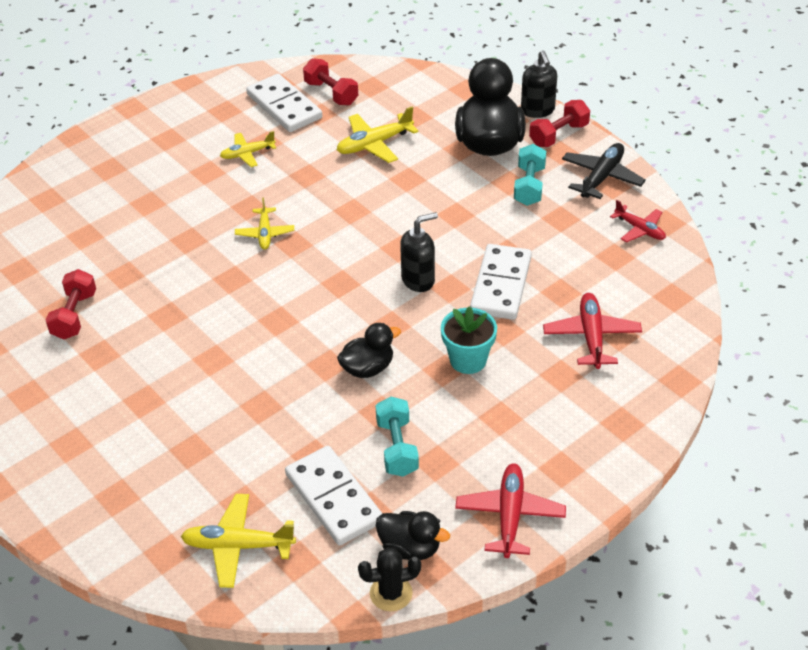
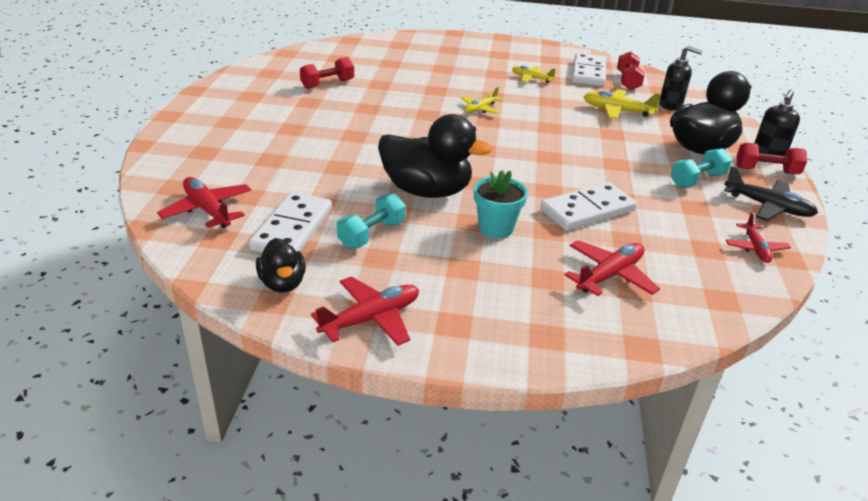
camera: 45 degrees right, 10 degrees down
(238, 546) = (207, 210): yellow plane -> red plane
(368, 368) = (427, 191): black duck -> black duck, size x1.84
(391, 593) = (228, 294): black cactus -> none
(418, 280) = (534, 175): black soap dispenser -> black soap dispenser (671, 105)
(601, 177) = (768, 207): black plane -> black plane turned 45 degrees clockwise

